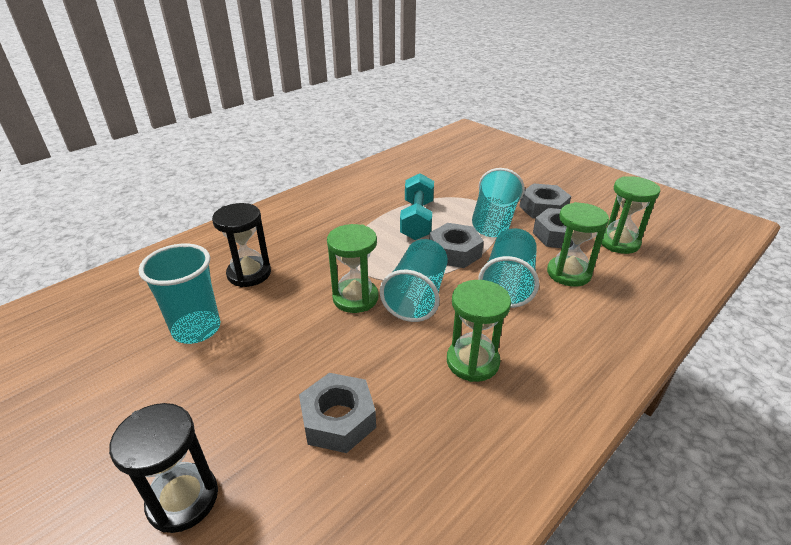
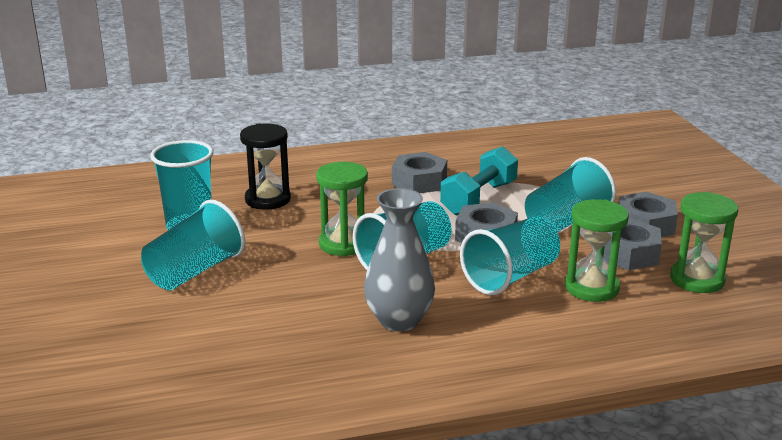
camera: 30 degrees right, 10 degrees down
(183, 499) = (96, 322): black hourglass -> none
(244, 381) = (195, 271): none -> turquoise cup
(338, 419) = (243, 318): grey nut -> grey nut (419, 181)
(472, 362) = (399, 320): green hourglass -> grey vase

